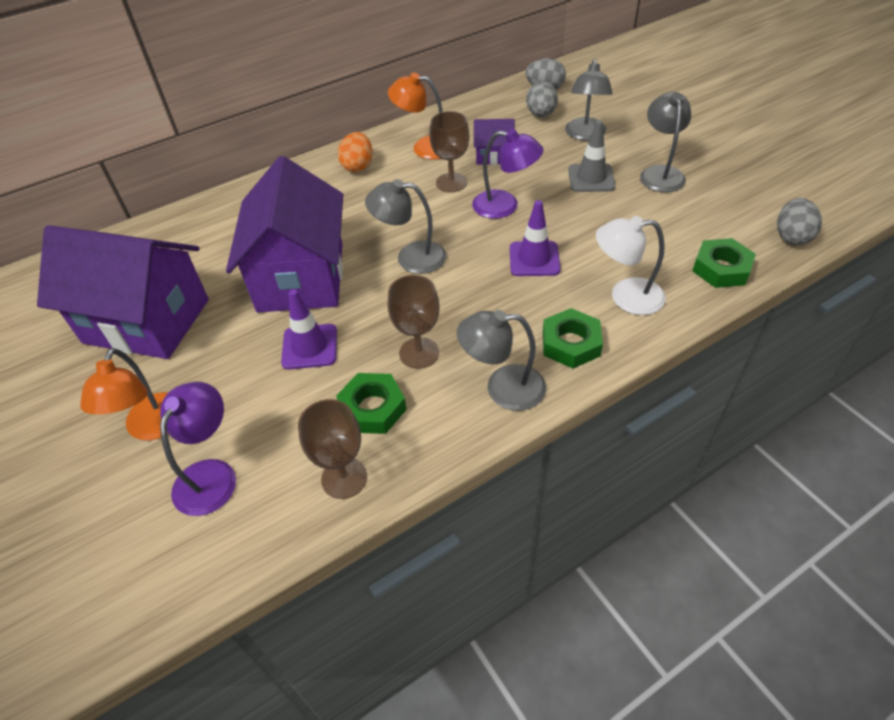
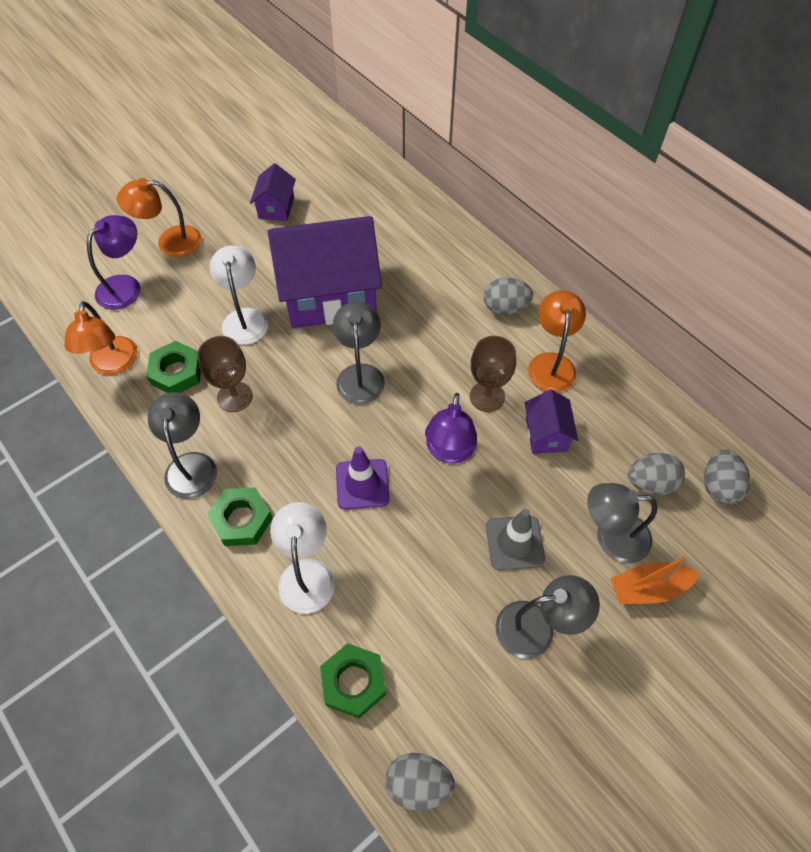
camera: 80 degrees right, 10 degrees up
(147, 321) = (276, 207): purple house -> purple house, size x0.44
(211, 474) = (125, 286): purple lamp -> purple lamp turned 60 degrees counterclockwise
(310, 347) = (245, 318): purple traffic cone -> white lamp
(344, 478) = (113, 364): brown goblet -> orange lamp
(358, 166) = (505, 308): orange egg -> grey egg
(624, 124) = (648, 588): none -> orange boat

